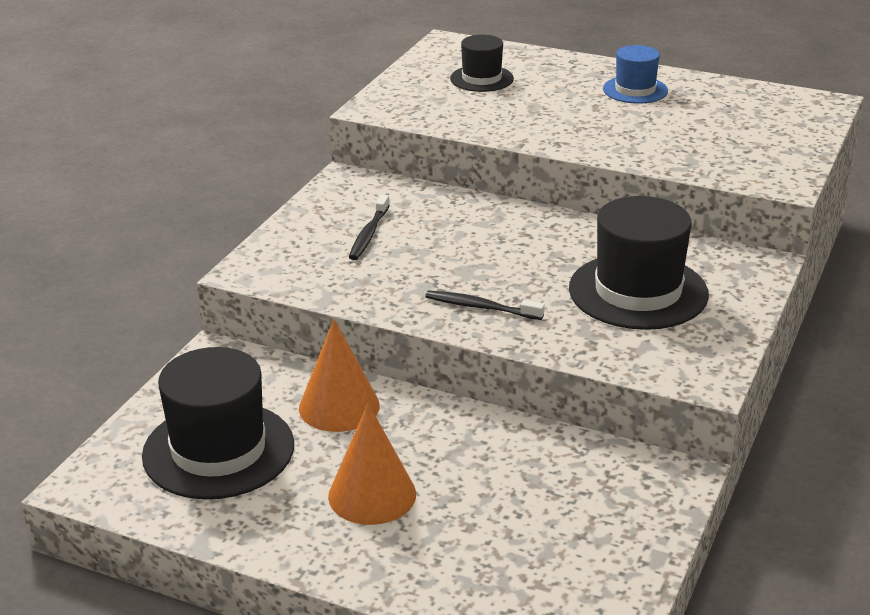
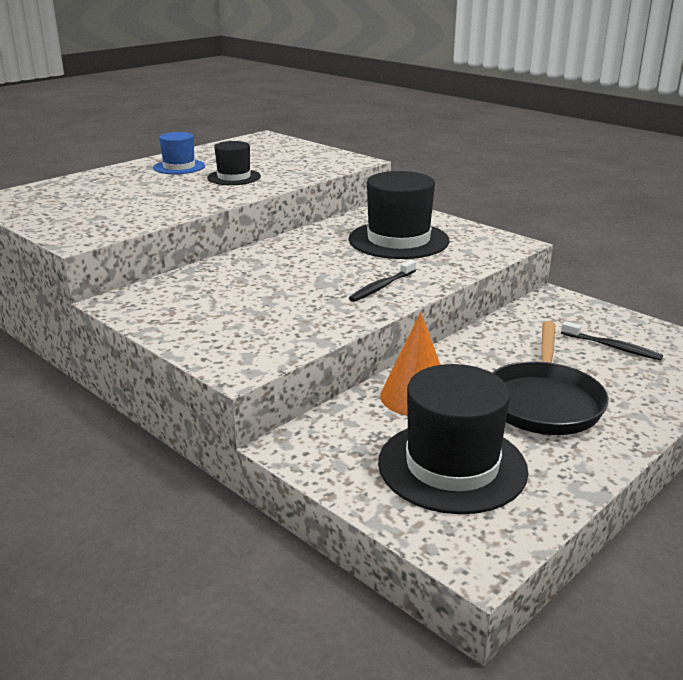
camera: 70 degrees left, 5 degrees down
(369, 234) = (228, 307): black toothbrush -> black toothbrush (612, 347)
(372, 495) = (543, 402): orange cone -> black pan
(481, 79) = (85, 199): black hat -> black hat (234, 177)

